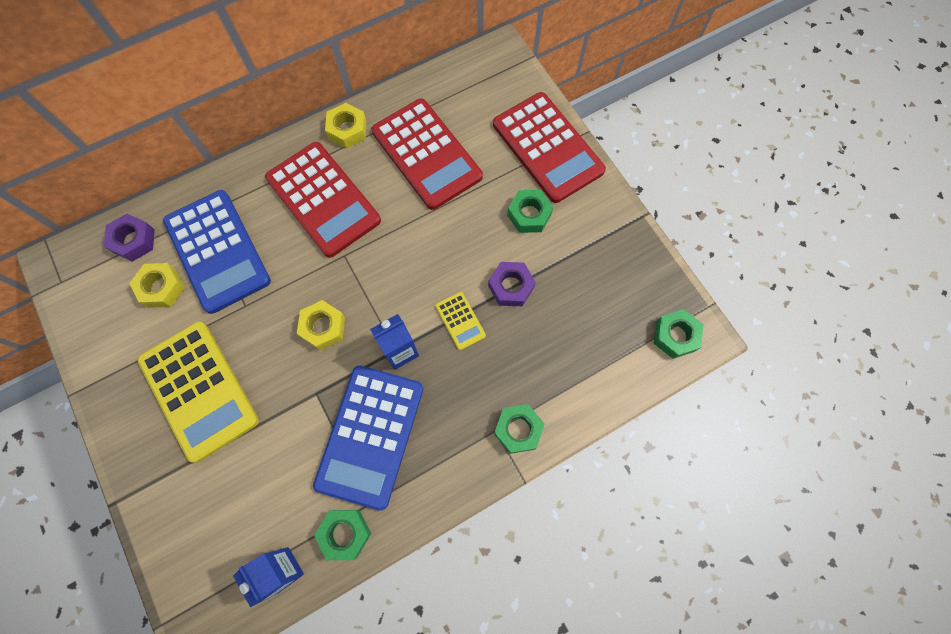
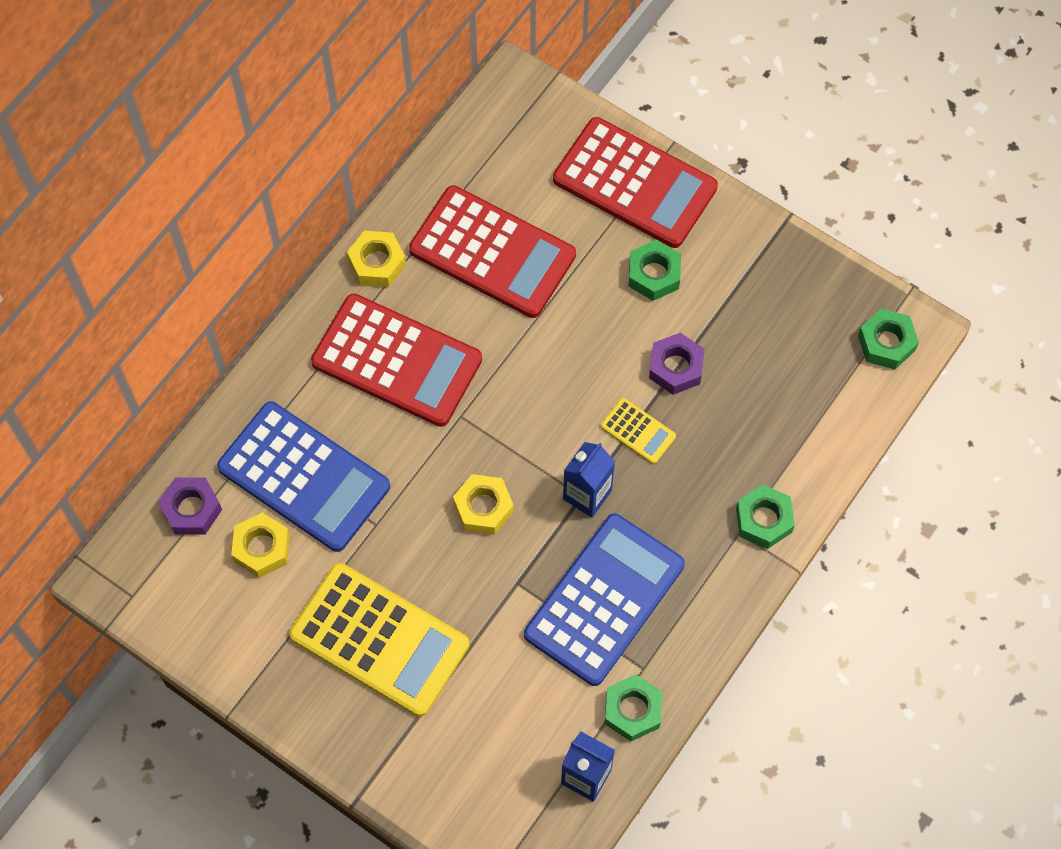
camera: 25 degrees left, 5 degrees down
(370, 436) = (604, 600): blue calculator -> blue calculator turned 135 degrees counterclockwise

